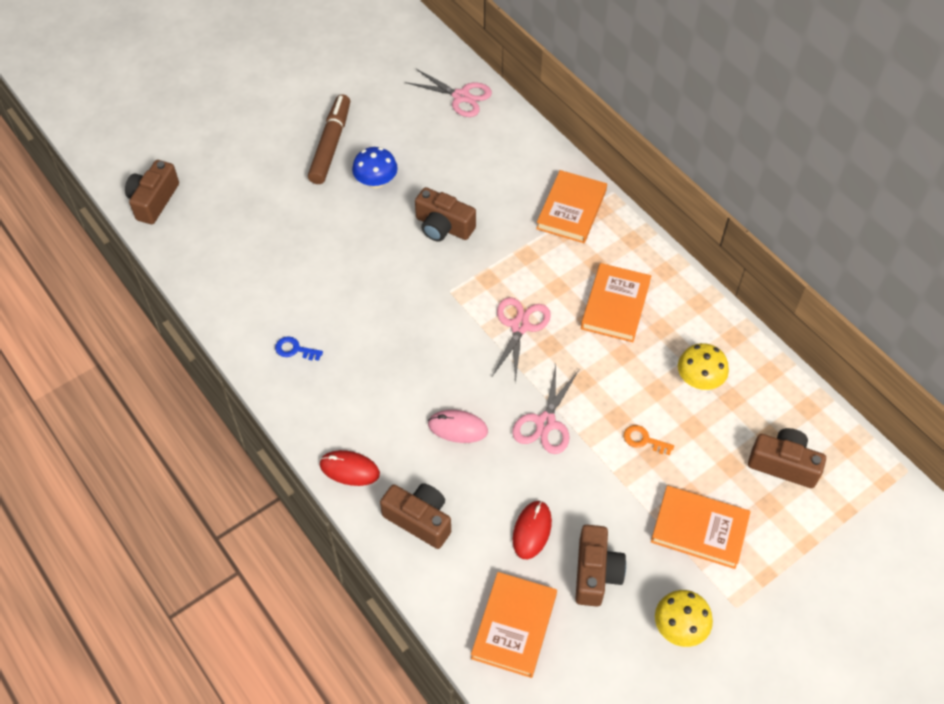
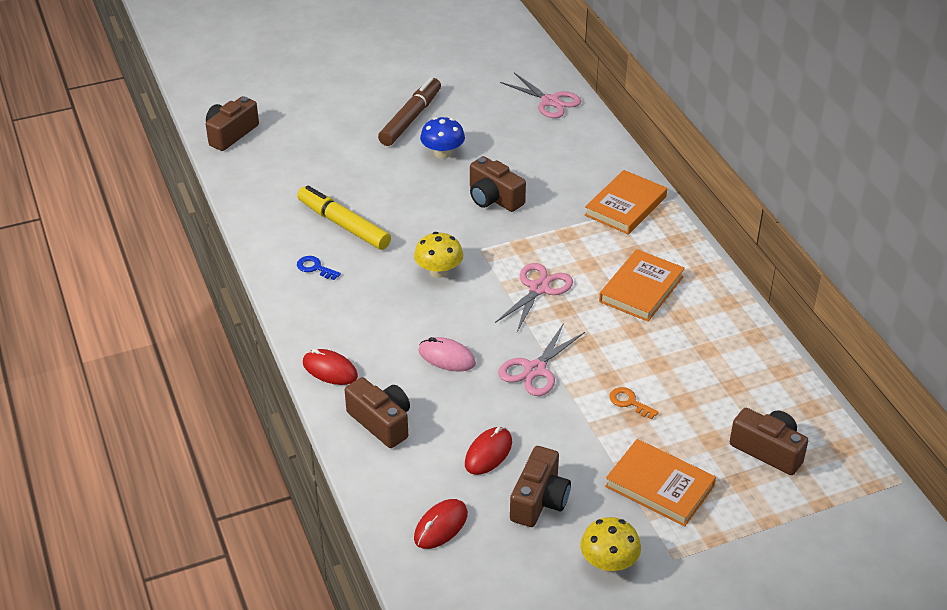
camera: 15 degrees right, 15 degrees down
(306, 291) = (343, 225): none -> yellow marker
(514, 626) = (441, 526): orange book -> red mouse
(699, 379) = (705, 364): yellow mushroom -> yellow mushroom (439, 271)

